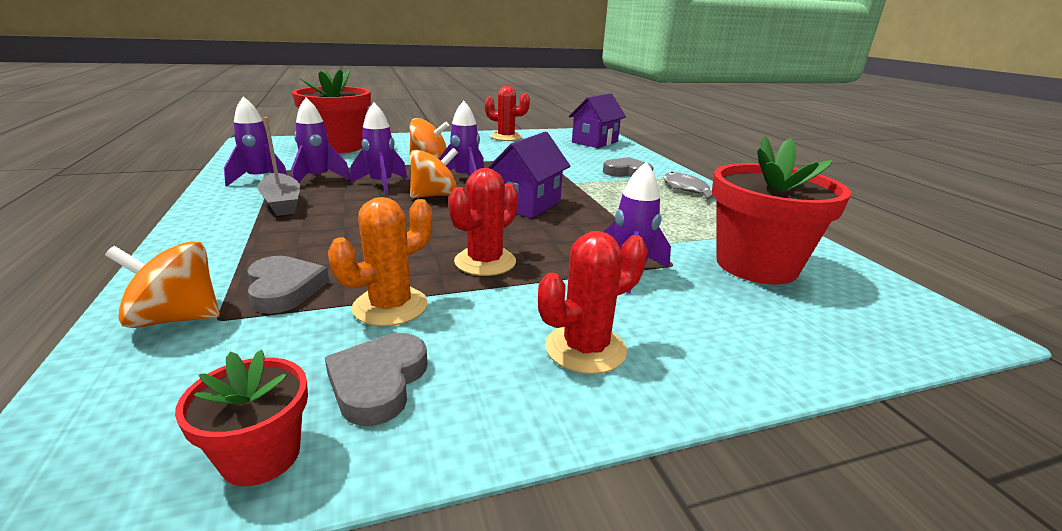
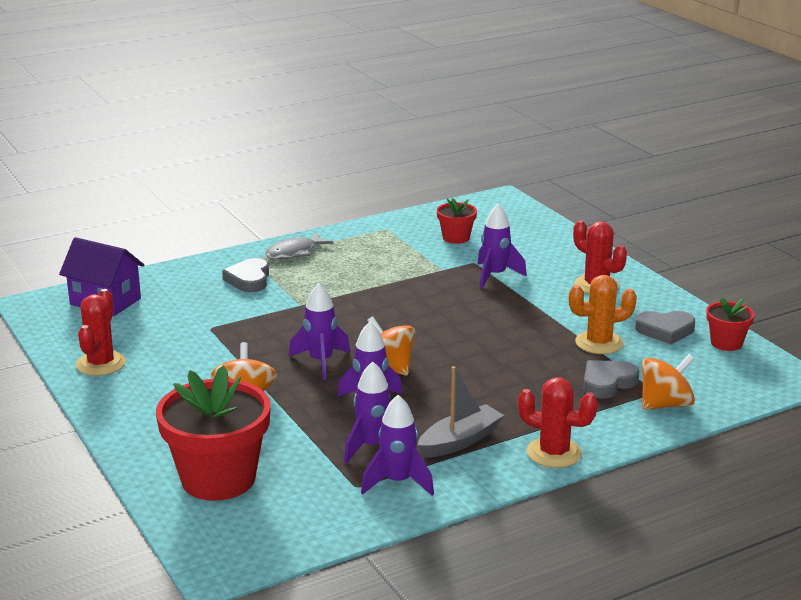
camera: 100 degrees left, 0 degrees up
(176, 318) = (665, 404): orange spinning top -> orange spinning top turned 105 degrees counterclockwise
(390, 306) = (599, 343): orange cactus -> orange cactus turned 45 degrees counterclockwise
(485, 262) = (516, 323): red cactus -> red cactus (554, 453)
(527, 205) = (385, 321): purple house -> none
(756, 265) = (456, 238): red flower pot -> red flower pot, size x0.50

